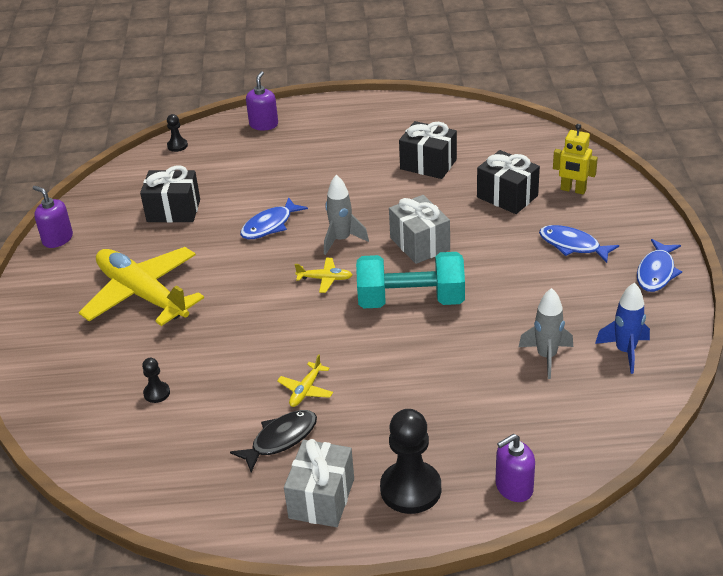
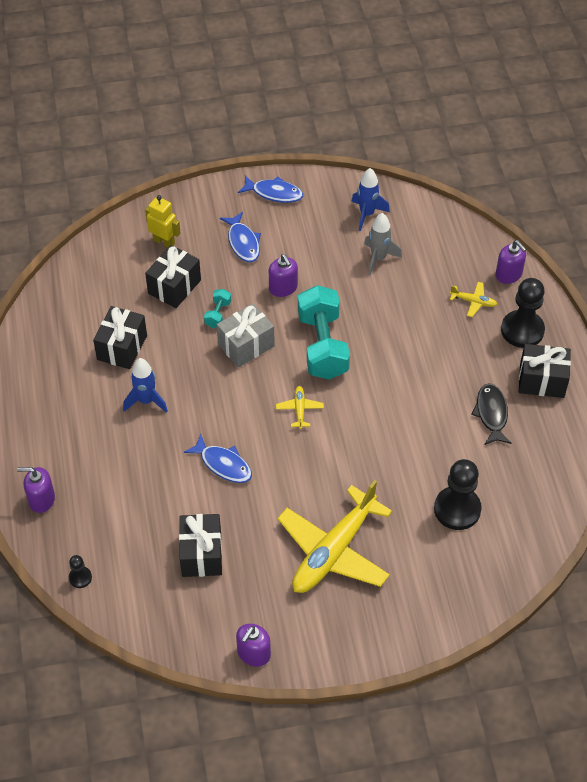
camera: 100 degrees left, 15 degrees up
(157, 393) = (457, 509): black pawn -> black pawn, size x2.11
(280, 439) = (491, 414): black fish -> black fish turned 45 degrees clockwise
(306, 390) = (437, 405): yellow plane -> yellow plane (473, 302)
(321, 498) = (541, 381): grey gift -> black gift
(341, 240) = (243, 404): grey rocket -> none
(359, 179) = (146, 401): none -> blue rocket
(466, 225) = (218, 314): none -> turquoise dumbbell
(501, 274) = (283, 288): none -> purple soap dispenser
(573, 190) = (164, 242): yellow robot -> yellow robot turned 75 degrees counterclockwise
(573, 245) = (243, 242): blue fish -> blue fish turned 45 degrees counterclockwise

